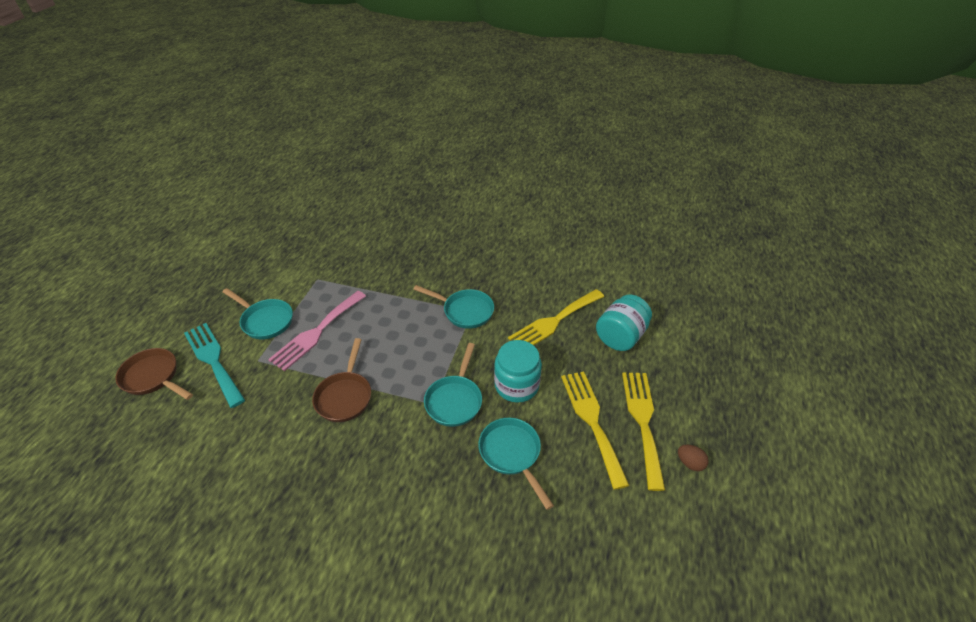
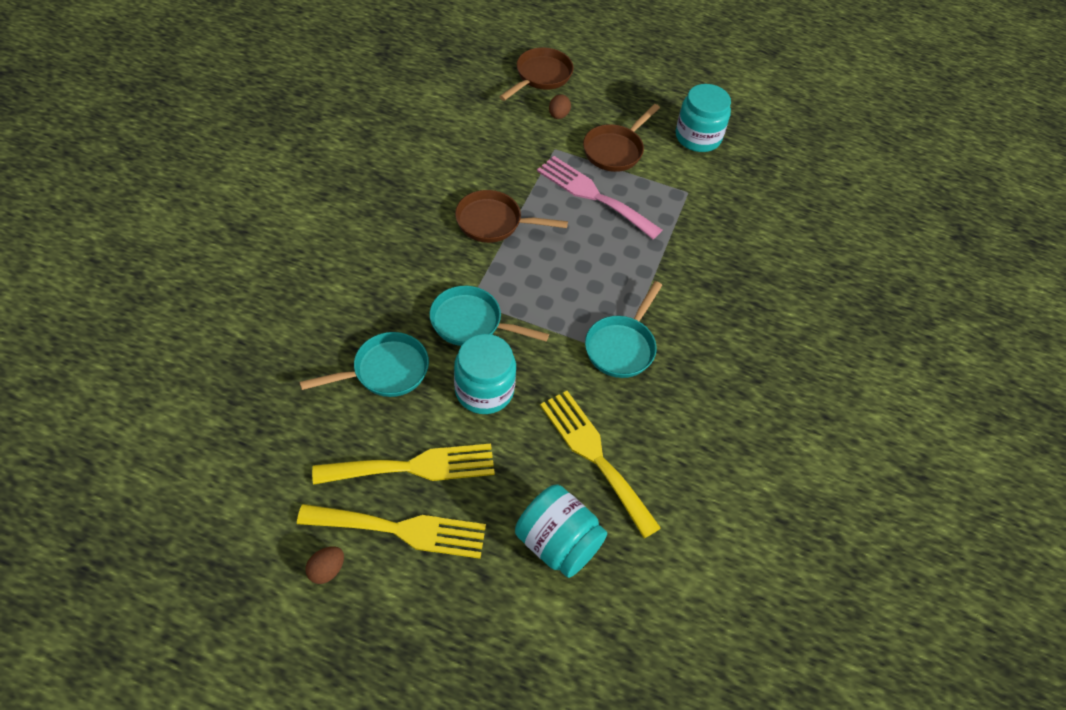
camera: 90 degrees right, 10 degrees up
(213, 360) = (558, 115): turquoise fork -> brown egg
(258, 273) = (698, 137): none -> turquoise jar
(265, 321) = (615, 150): turquoise pan -> brown pan

